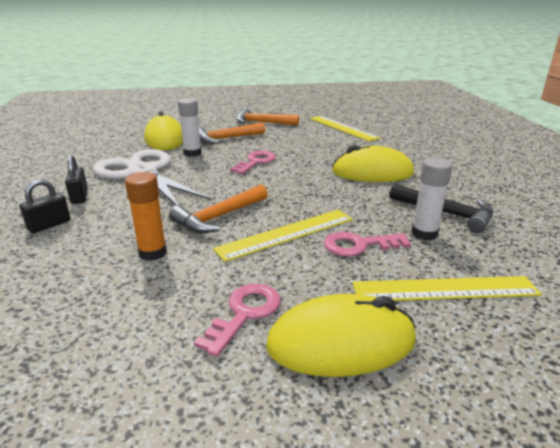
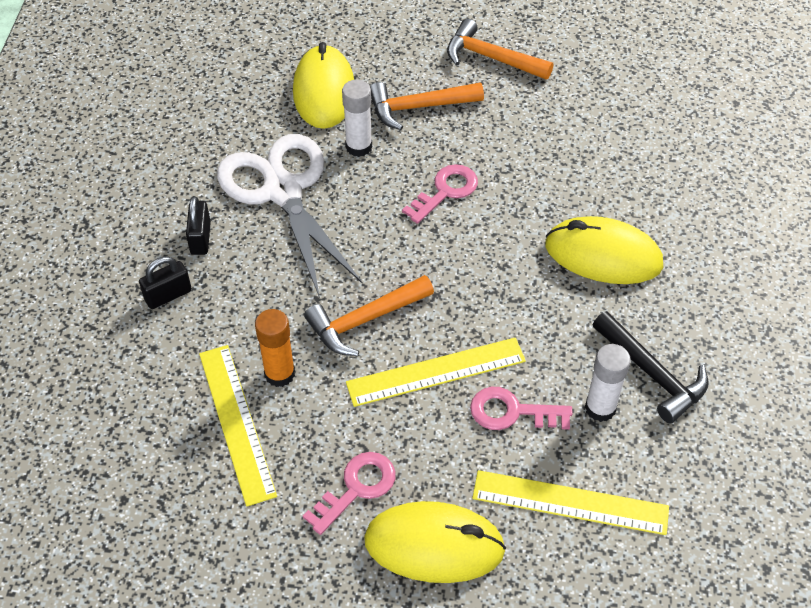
camera: 15 degrees right, 25 degrees up
(342, 128) = (620, 102): yellow ruler -> yellow ruler (236, 422)

